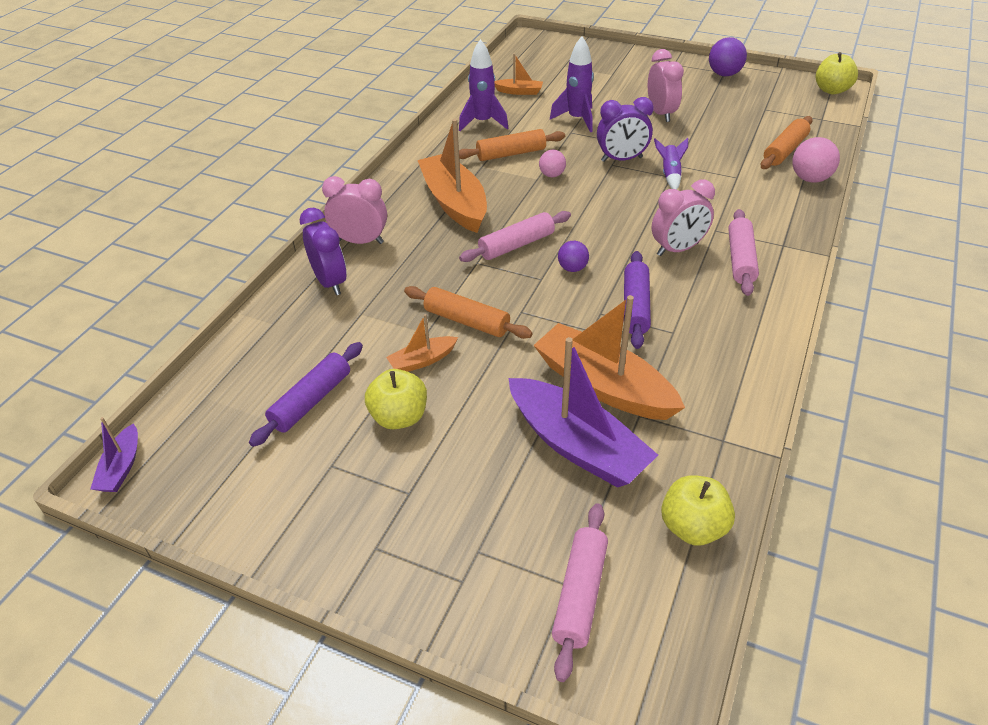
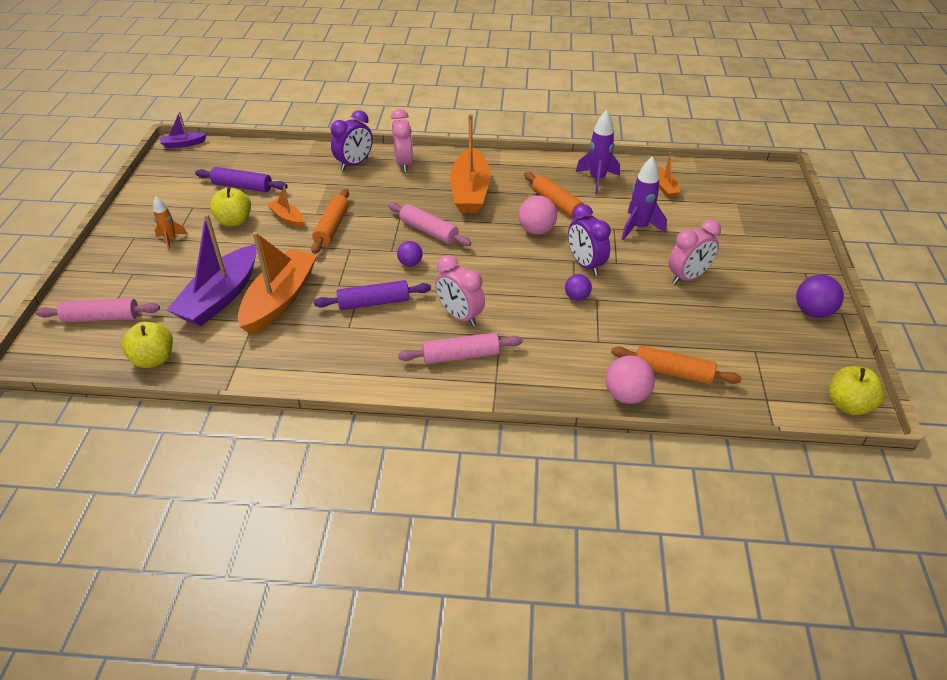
camera: 70 degrees right, 0 degrees up
(411, 497) = (171, 240): none -> orange rocket
(454, 203) = (470, 191): orange boat -> orange boat turned 135 degrees clockwise
(552, 175) = (536, 230): pink ball -> pink ball, size x1.59
(670, 174) = (577, 297): purple rocket -> purple ball

